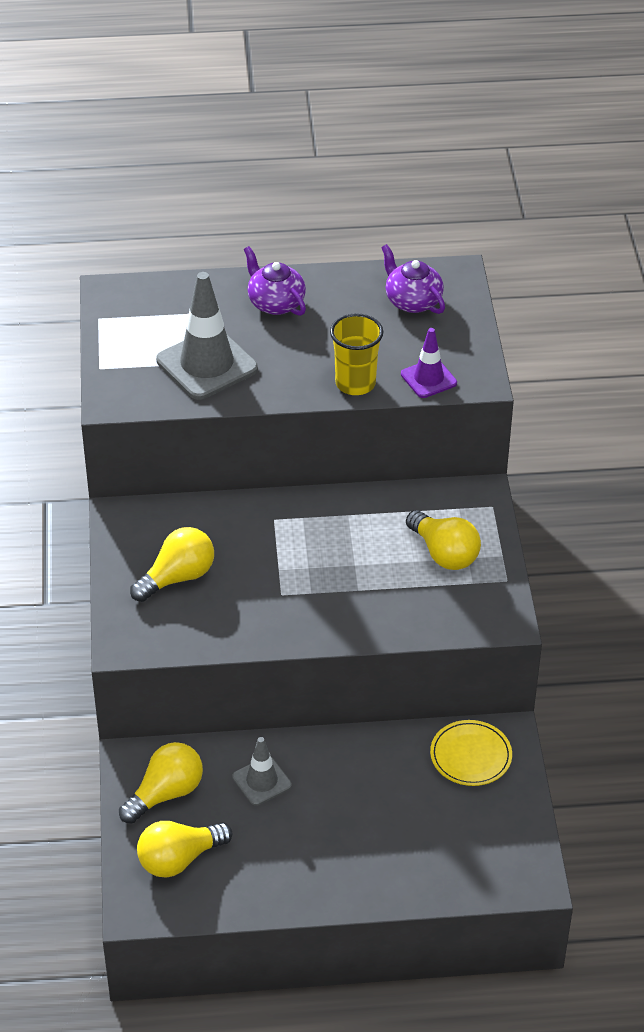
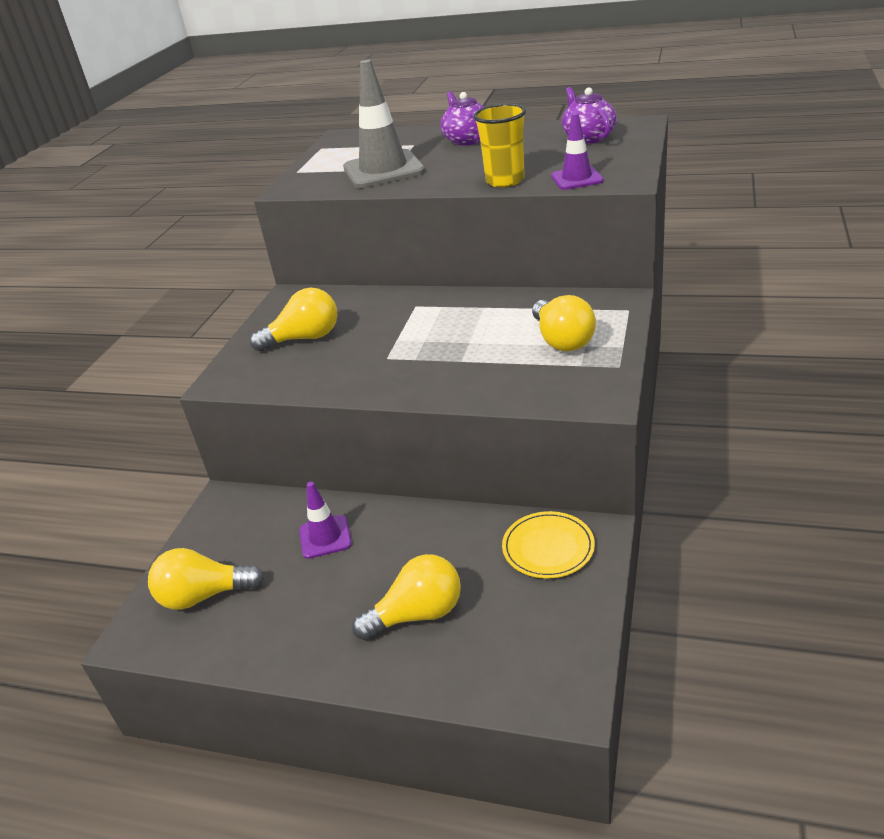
camera: 25 degrees right, 10 degrees down
(166, 793) = (232, 533): yellow light bulb -> yellow light bulb (417, 614)
(262, 781) = (325, 537): grey traffic cone -> purple traffic cone

